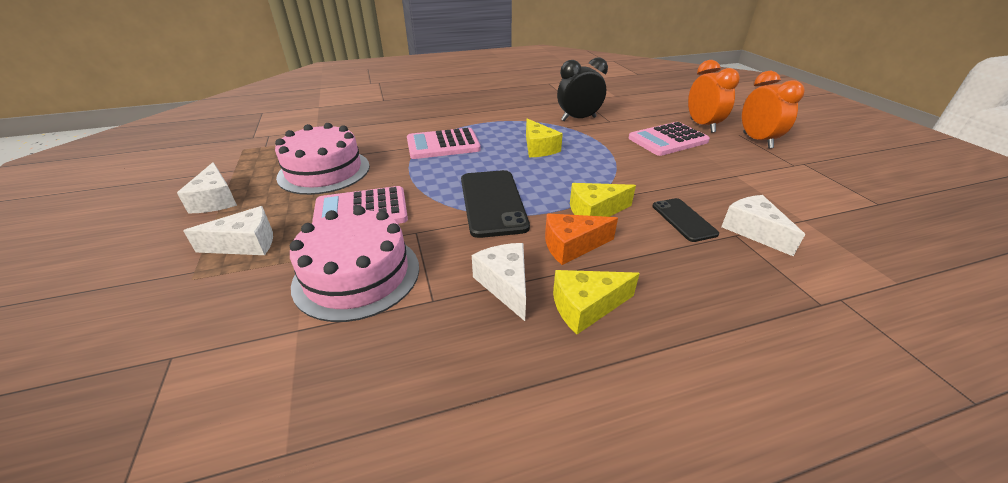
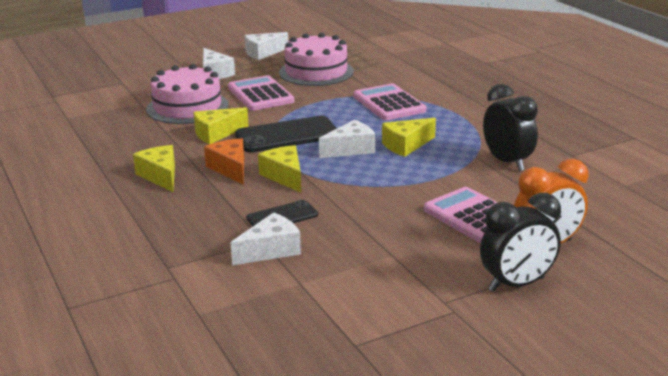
camera: 80 degrees right, 10 degrees down
(465, 252) = (216, 134): none -> yellow cheese
(505, 285) = (181, 150): white cheese -> white cheese (350, 149)
(757, 140) = (516, 284): orange clock -> black clock

